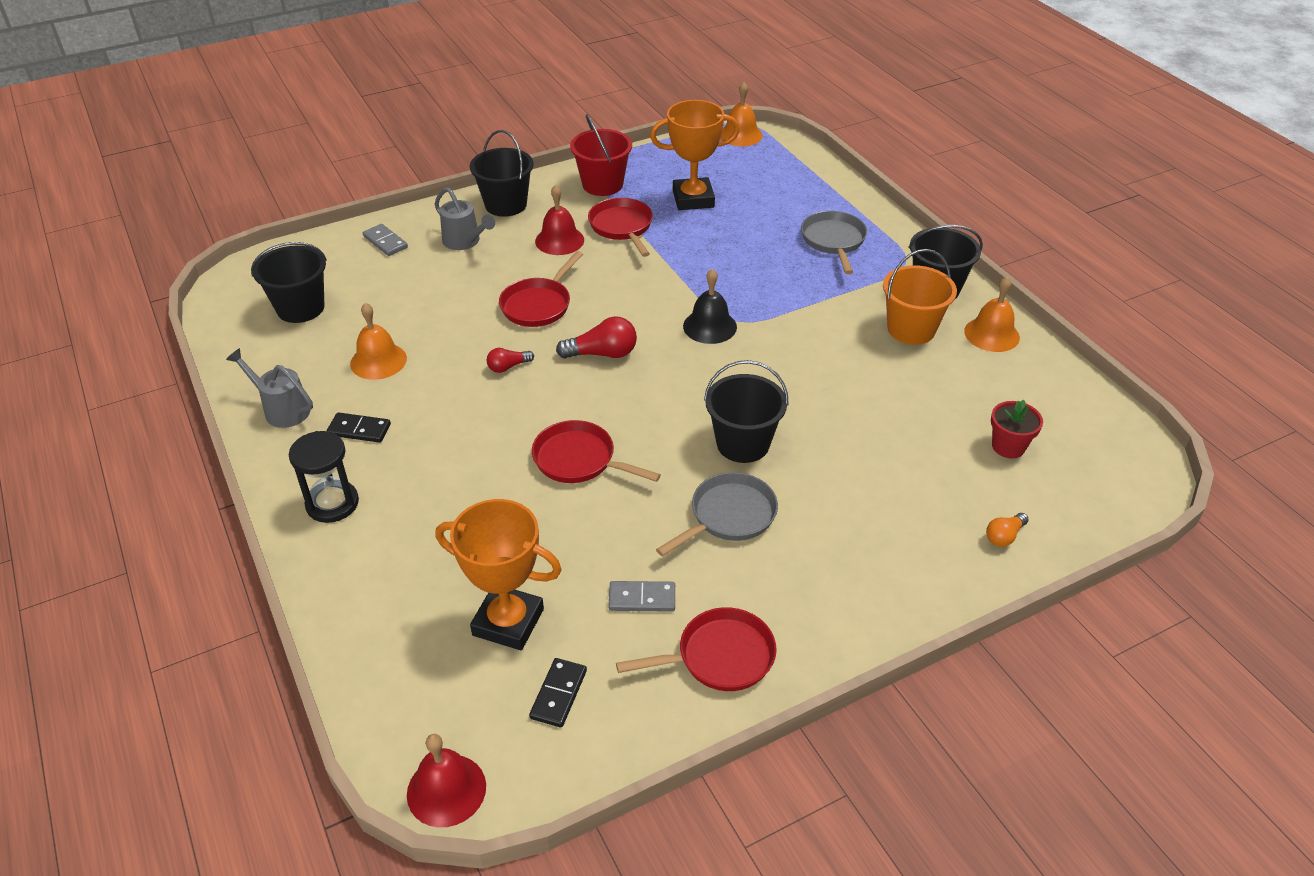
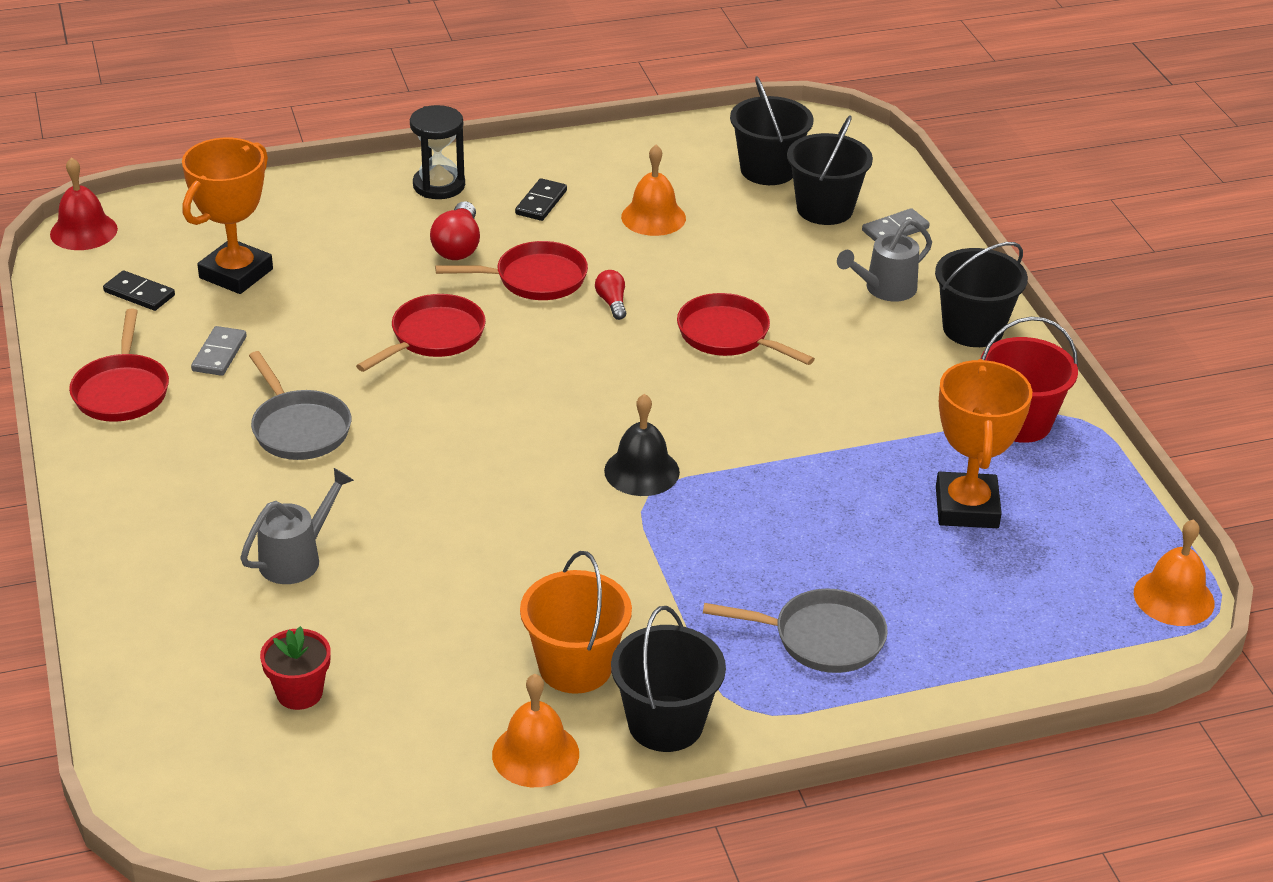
camera: 100 degrees right, 5 degrees down
(281, 409) = (592, 158): grey watering can -> grey watering can (297, 558)
(559, 240) = (873, 366): red bell -> none
(602, 354) = (613, 374): red light bulb -> red light bulb (458, 246)
(622, 227) = (898, 426): red pan -> red pan (535, 279)
(743, 444) = (407, 459): black bucket -> black bucket (824, 209)
(1004, 536) = (157, 638): orange light bulb -> none

